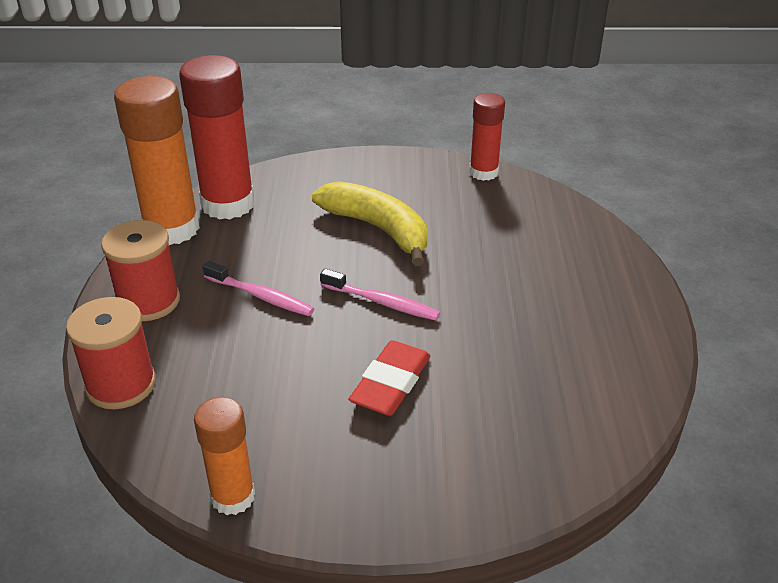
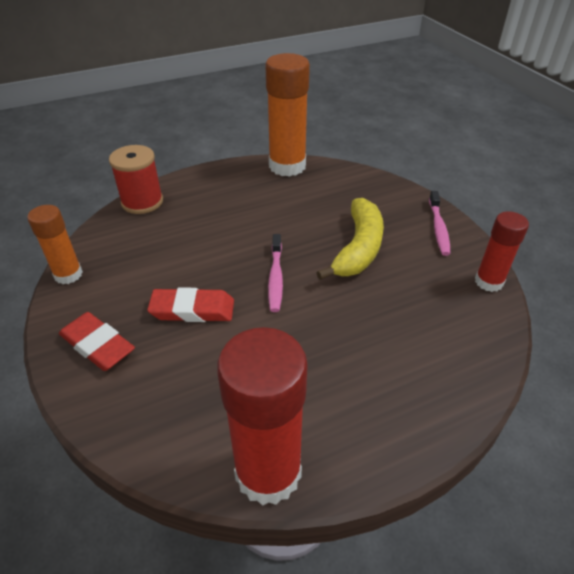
camera: 65 degrees right, 5 degrees up
(148, 301) = (215, 184): red spool -> none
(228, 204) = (329, 176): red glue stick -> red glue stick (268, 472)
(261, 296) = (247, 222): pink toothbrush -> pink toothbrush (438, 228)
(399, 484) = (98, 345): none -> red eraser

